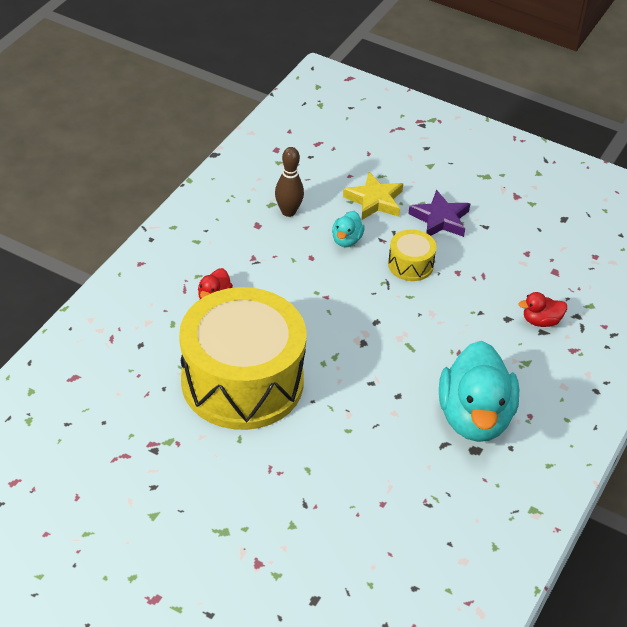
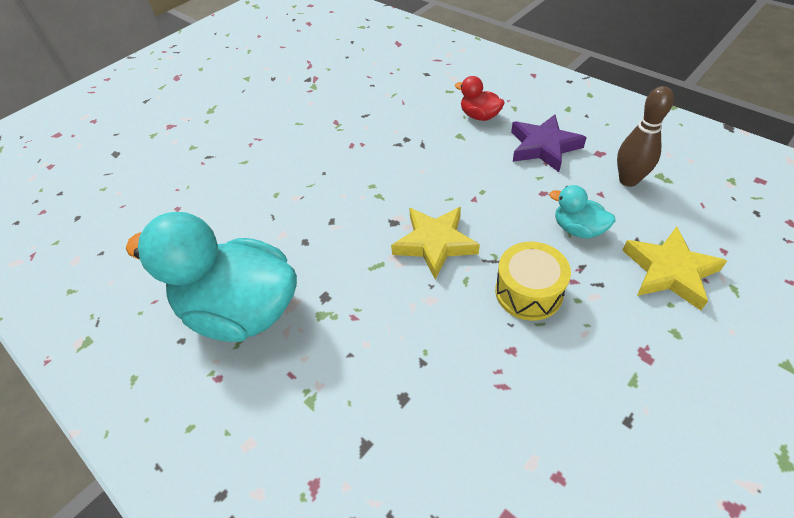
camera: 110 degrees right, 5 degrees up
(242, 381) = (364, 128): yellow drum -> none
(380, 315) = (435, 243): none -> yellow star
(440, 219) = (637, 351): purple star -> purple star (543, 147)
(541, 321) = (387, 450): red duck -> none

